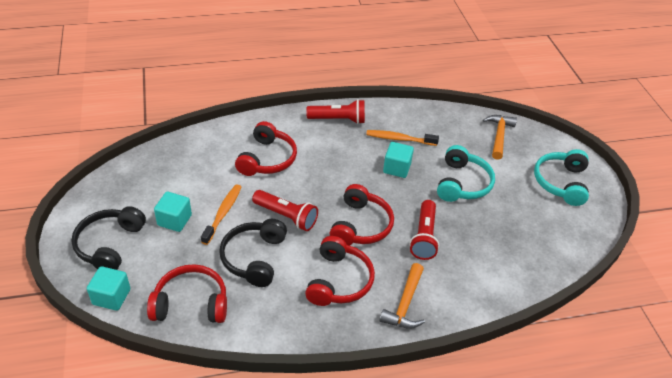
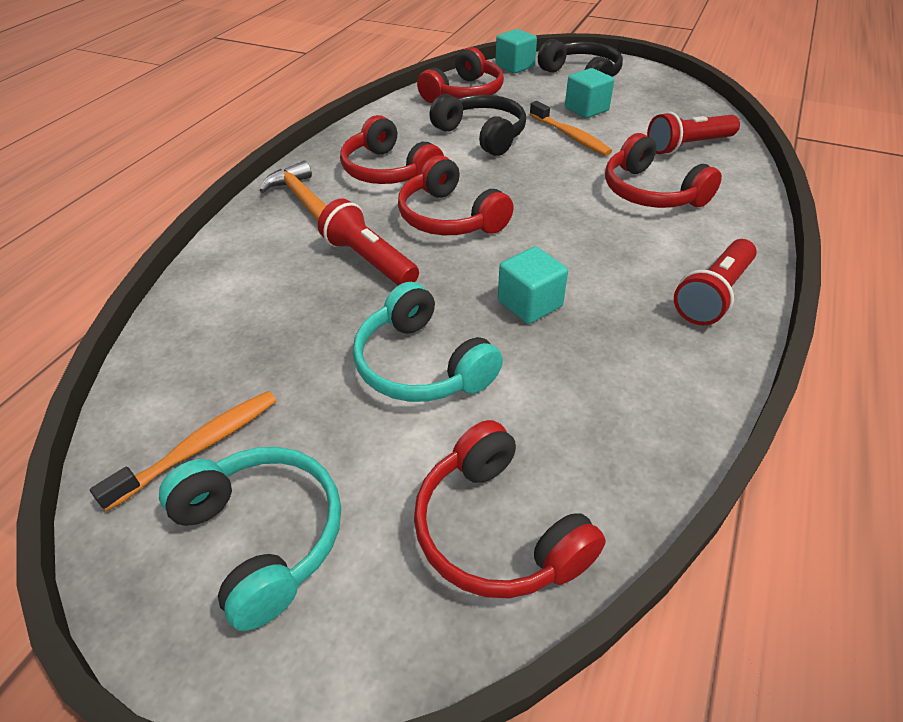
camera: 130 degrees right, 0 degrees up
(286, 216) = (524, 171): red flashlight -> red flashlight (688, 146)
(399, 139) = (605, 346): orange toothbrush -> orange toothbrush (200, 447)
(499, 136) = (497, 529): orange hammer -> red headphones

